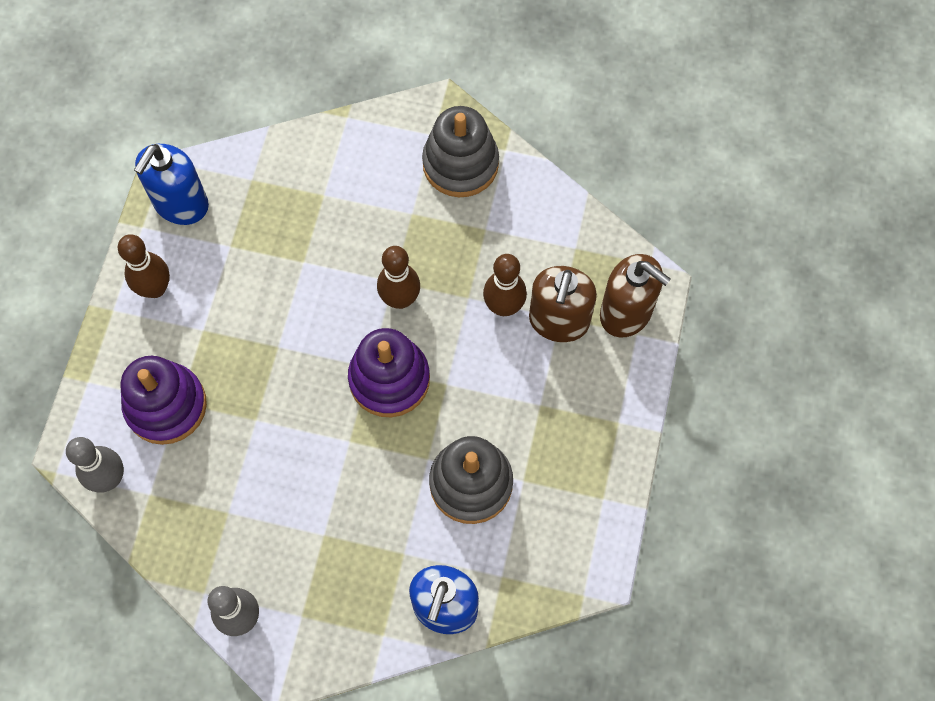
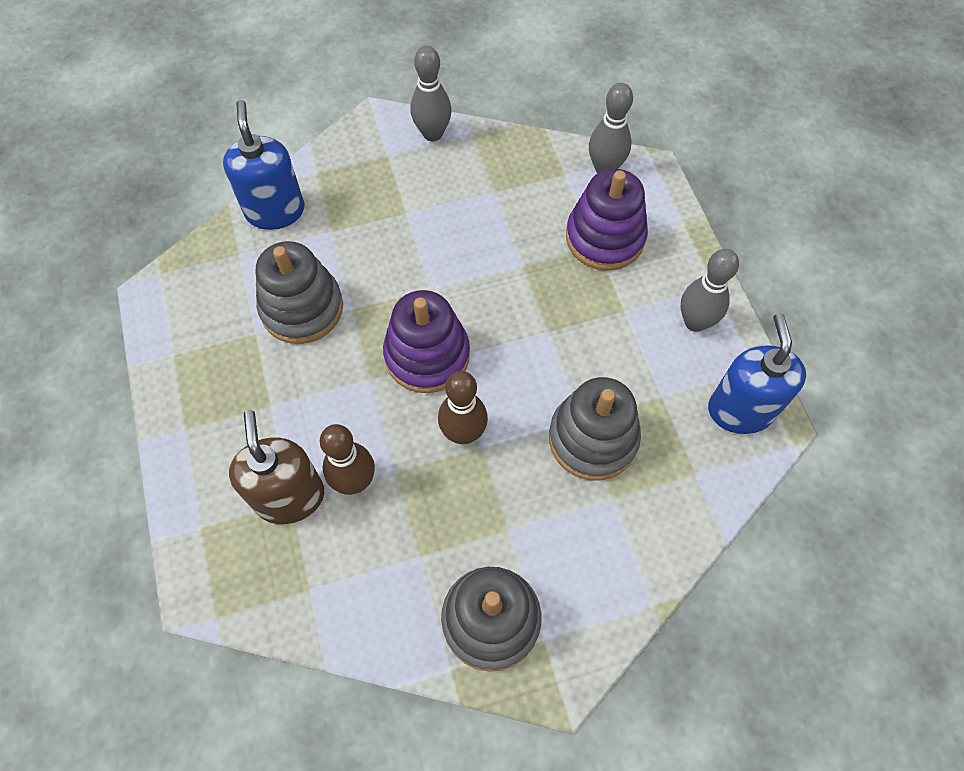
camera: 150 degrees right, 5 degrees down
(155, 288) = (695, 322): brown bowling pin -> grey bowling pin
(306, 242) = (593, 438): none -> grey stacking toy
(626, 312) = (220, 544): brown soap dispenser -> none

